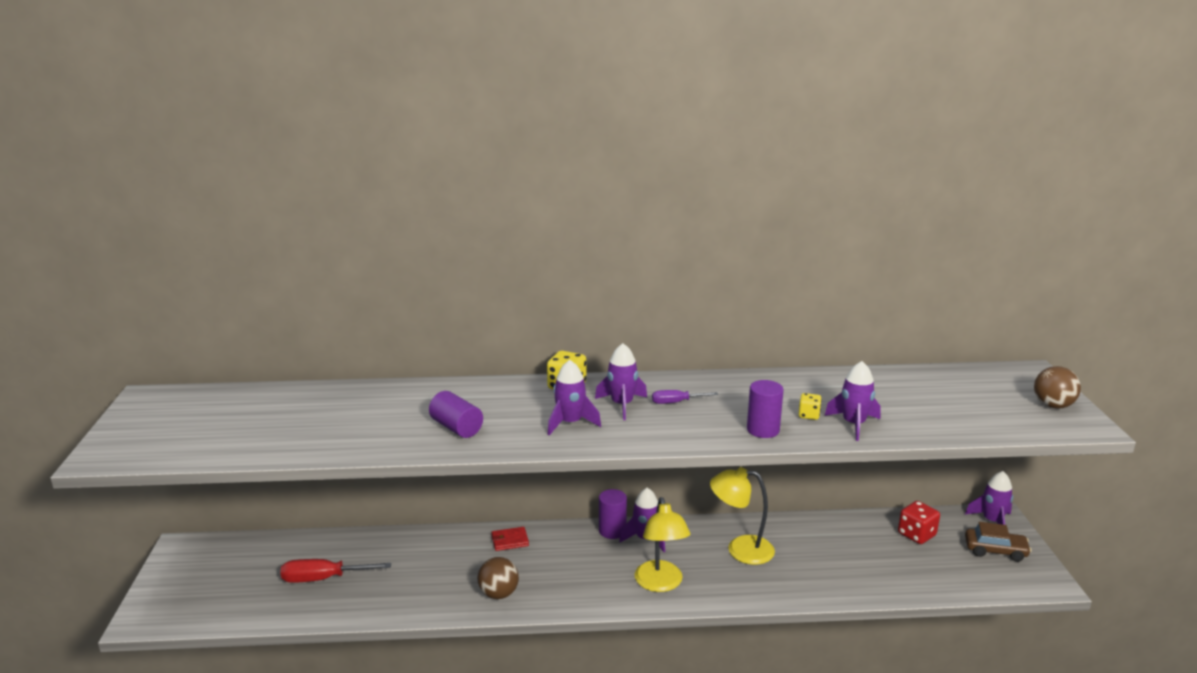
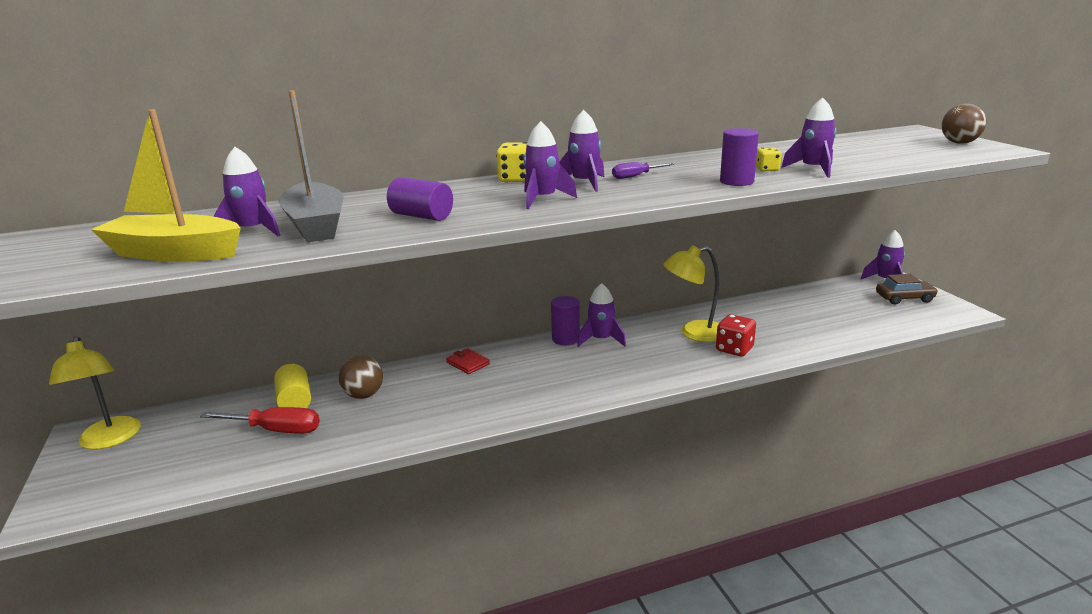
camera: 15 degrees left, 0 degrees up
(252, 440) = (174, 253): none -> yellow boat
(319, 421) = (253, 231): none -> purple rocket
(324, 579) = (275, 430): red screwdriver -> red screwdriver turned 150 degrees counterclockwise
(349, 551) = (295, 401): none -> yellow cylinder
(368, 424) = (316, 225): none -> grey boat
(499, 594) = (480, 408): brown ball -> brown ball (364, 395)
(510, 541) = (468, 363): red wallet -> red wallet turned 75 degrees clockwise
(660, 584) = (638, 370): yellow lamp -> yellow lamp (109, 440)
(916, 534) = (834, 298): red dice -> red dice (734, 349)

